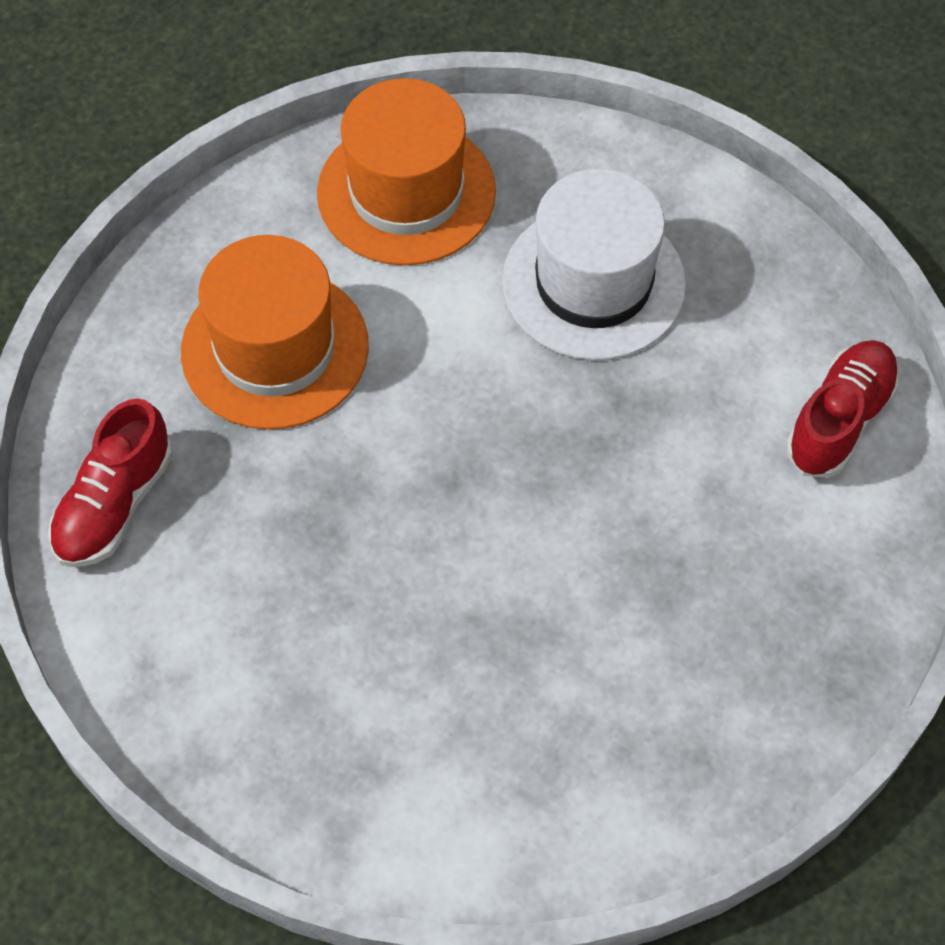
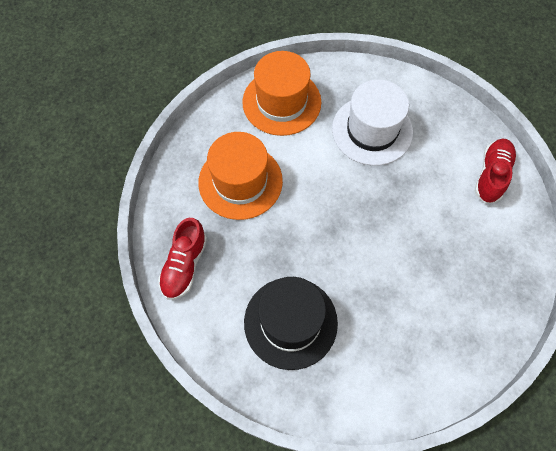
camera: 10 degrees left, 5 degrees up
(313, 657) = (290, 322): none -> black hat

